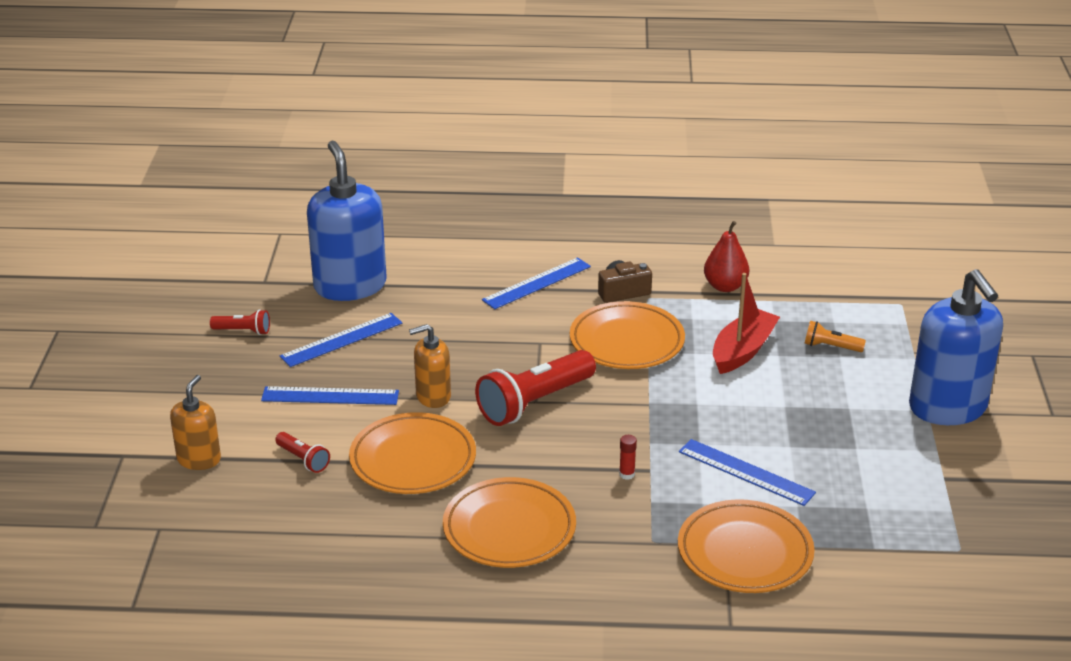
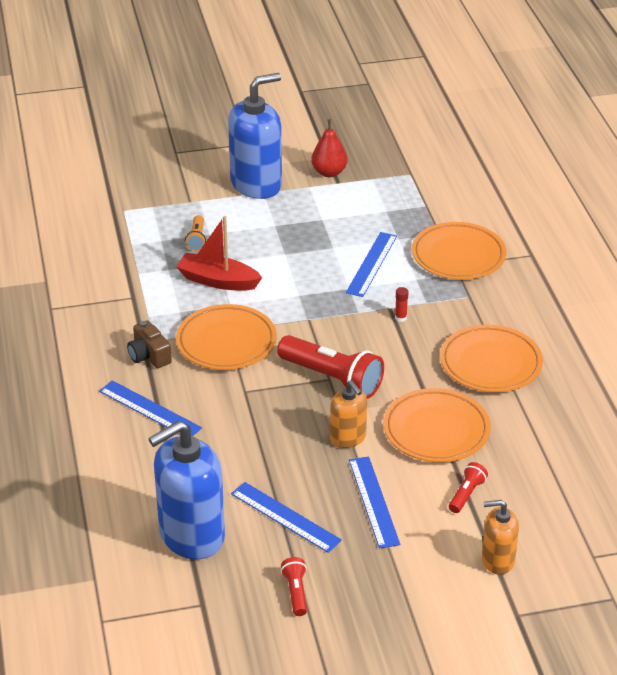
camera: 105 degrees left, 5 degrees up
(725, 286) = (123, 300): red pear -> red pear (329, 172)

